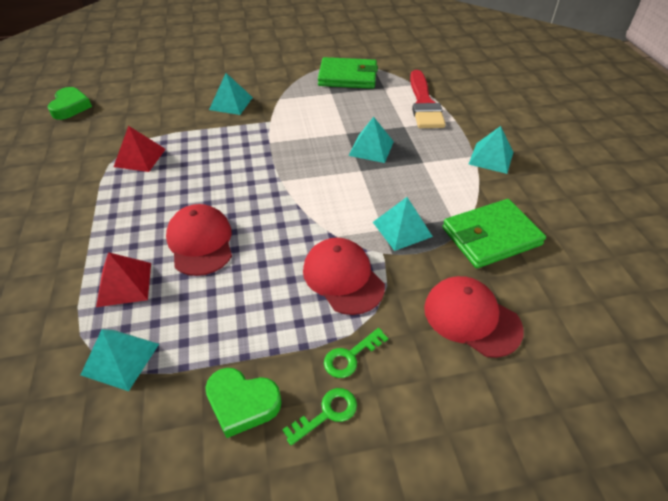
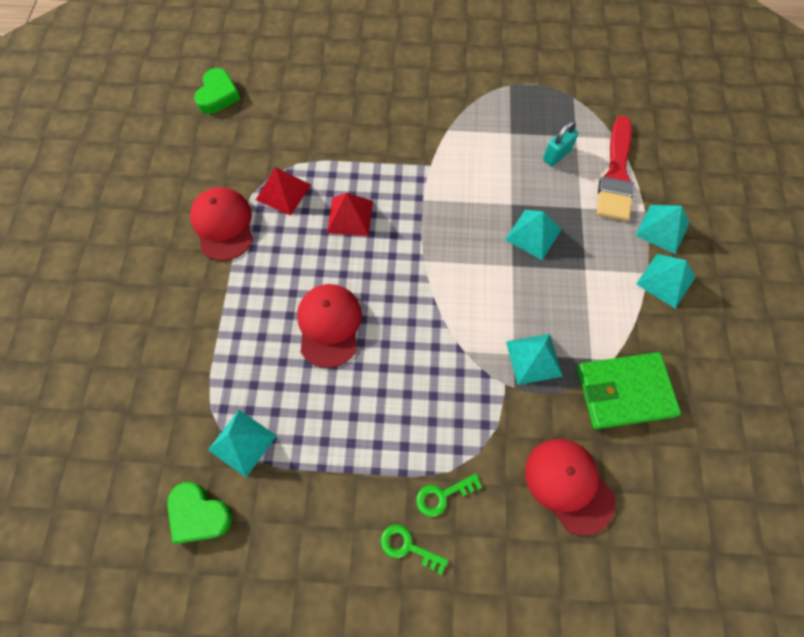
camera: 15 degrees right, 20 degrees up
(124, 284) = (253, 359): red pyramid -> red pyramid (350, 216)
(231, 103) = (392, 126): turquoise pyramid -> turquoise pyramid (662, 229)
(242, 403) = (338, 516): green heart -> green heart (199, 514)
(327, 413) = (408, 547): green key -> green key turned 135 degrees counterclockwise
(343, 278) = (457, 405): red cap -> red cap (223, 225)
(347, 77) = (537, 107): green wallet -> none
(372, 100) = (556, 155): none -> turquoise padlock

